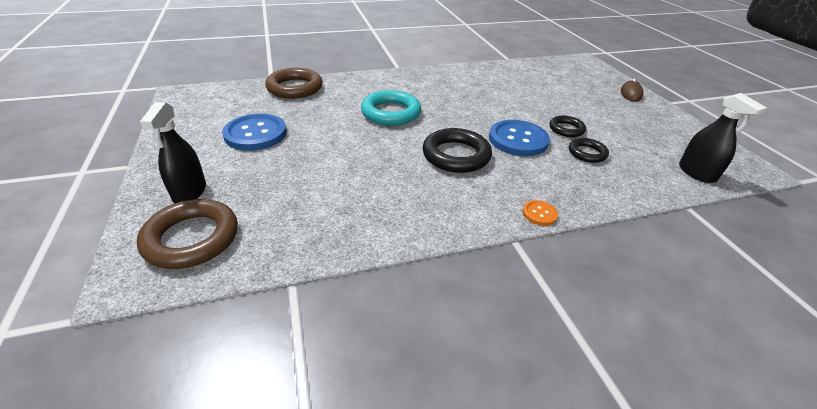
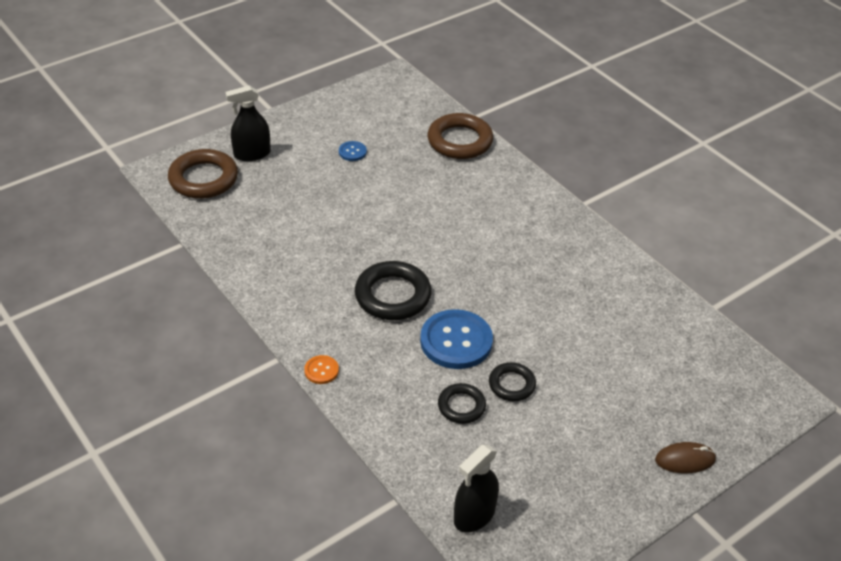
camera: 70 degrees right, 5 degrees up
(255, 134) = (352, 152): blue button -> blue button, size x0.46
(391, 113) = (452, 227): turquoise ring -> none

